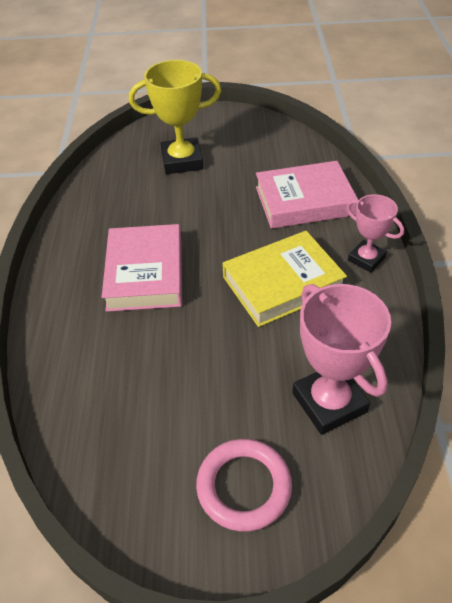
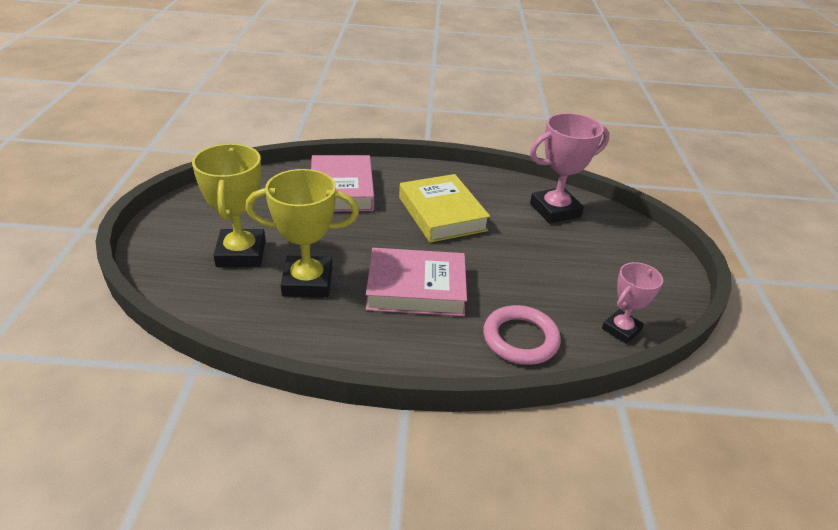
camera: 90 degrees left, 10 degrees down
(148, 203) = (307, 282): none -> yellow trophy
(244, 487) = (625, 252): pink ring -> pink ring (520, 339)
(366, 259) = (421, 174): pink trophy -> pink trophy (621, 329)

